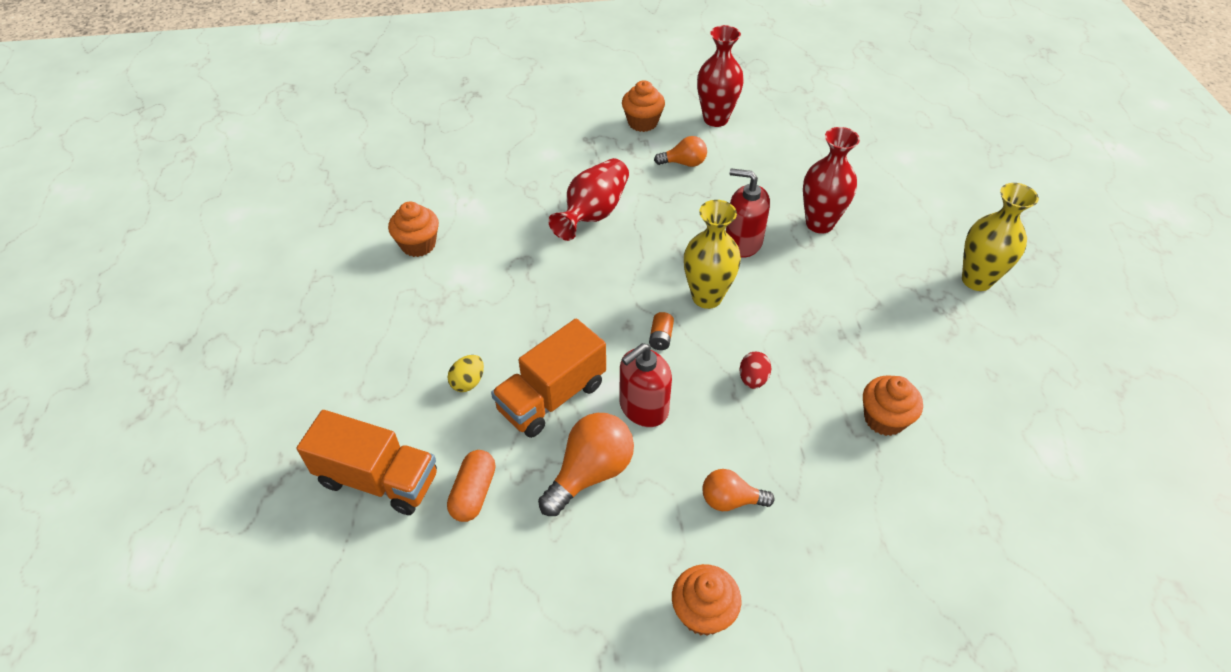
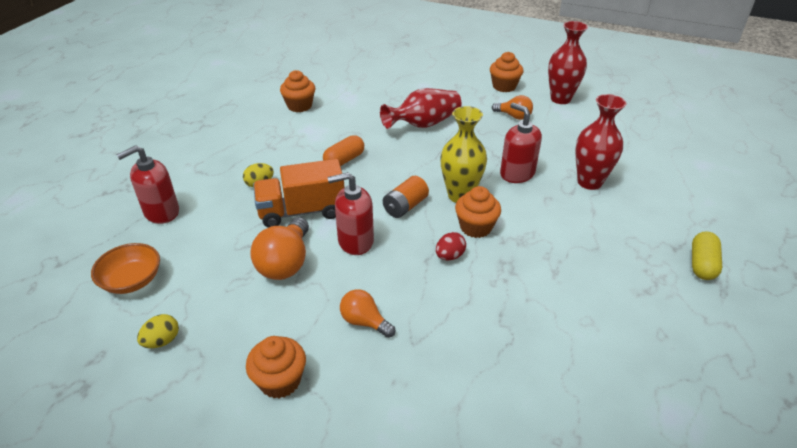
camera: 30 degrees right, 10 degrees down
(378, 479) = (161, 212): orange truck -> red soap dispenser
(430, 587) = (132, 280): none -> orange bowl
(473, 493) = (205, 242): orange capsule -> orange capsule (344, 160)
(538, 640) = (162, 341): none -> yellow egg
(590, 472) = (285, 263): orange light bulb -> orange light bulb turned 120 degrees clockwise
(661, 337) = (405, 206): orange battery -> orange battery, size x1.57
(884, 419) = (534, 324): orange cupcake -> orange cupcake (476, 227)
(976, 280) = (702, 264): yellow vase -> yellow capsule

